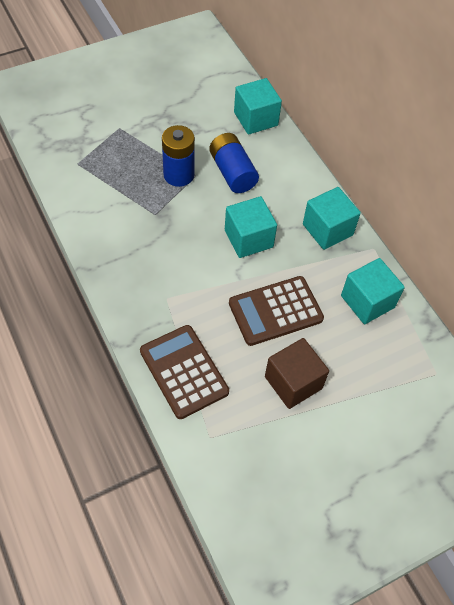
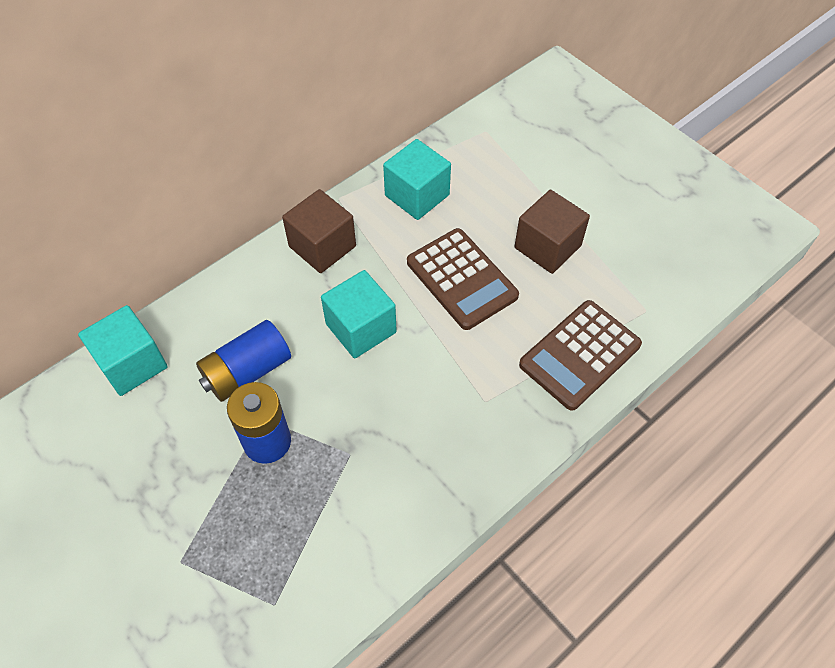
camera: 100 degrees left, 0 degrees up
(327, 229) = (322, 246): turquoise cube -> brown cube

